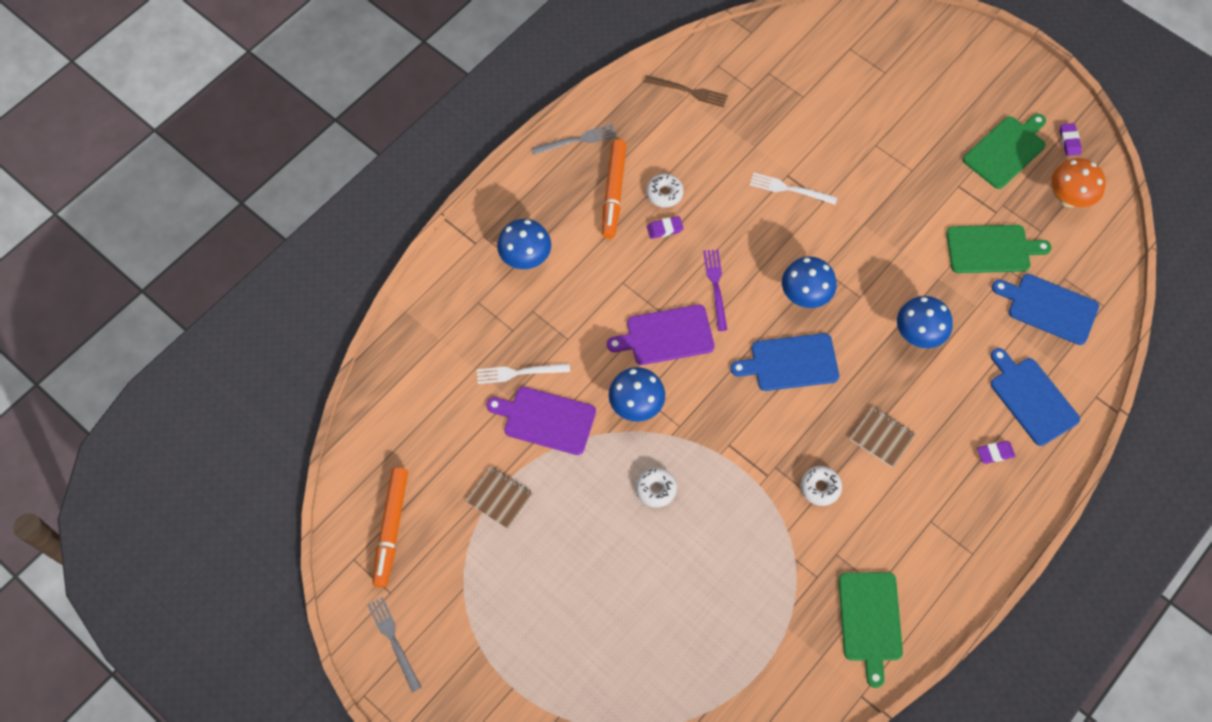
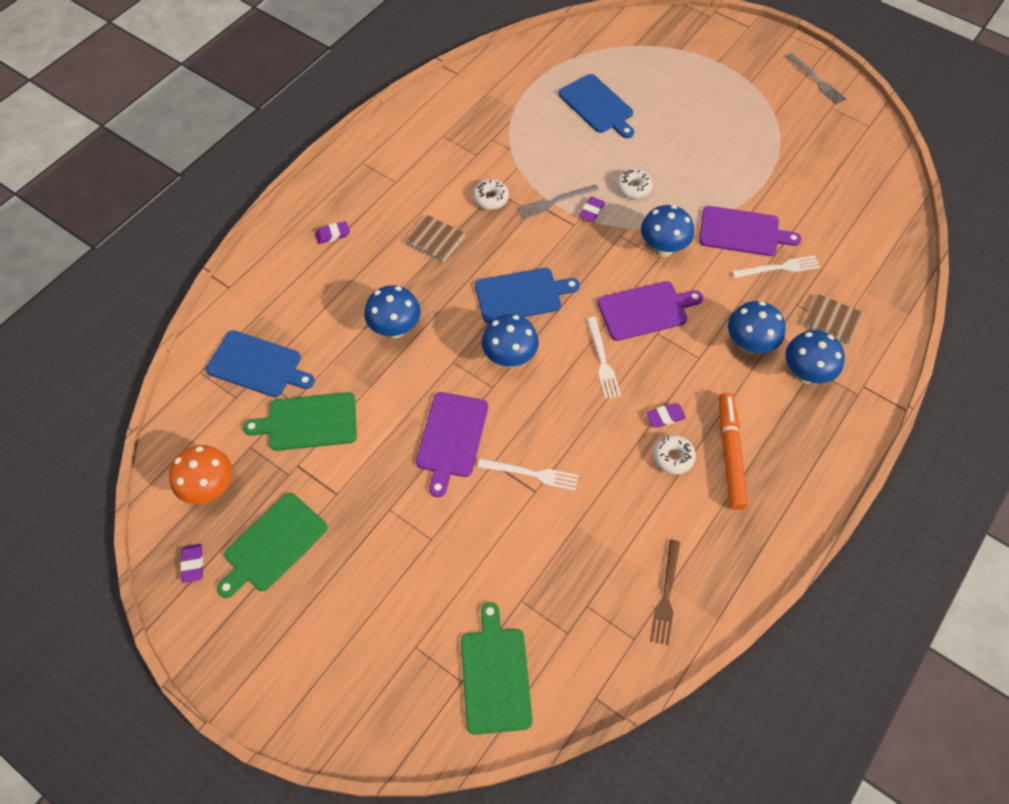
camera: 175 degrees right, 5 degrees down
(391, 529) = (848, 146): orange marker -> none
(499, 498) = (765, 172): brown notebook -> brown notebook (831, 320)
(571, 291) = (749, 344): none -> blue mushroom
(577, 140) = (787, 516): grey fork -> grey fork (555, 202)
(688, 91) = (666, 595): brown fork -> brown fork turned 90 degrees counterclockwise
(707, 461) = (591, 211): none -> purple eraser
(716, 286) = (602, 360): purple fork -> white fork
(860, 225) = (451, 438): none -> purple cutting board
(870, 620) = (449, 115): green cutting board -> green cutting board (495, 675)
(1031, 398) = (291, 281): blue cutting board -> blue cutting board (597, 106)

